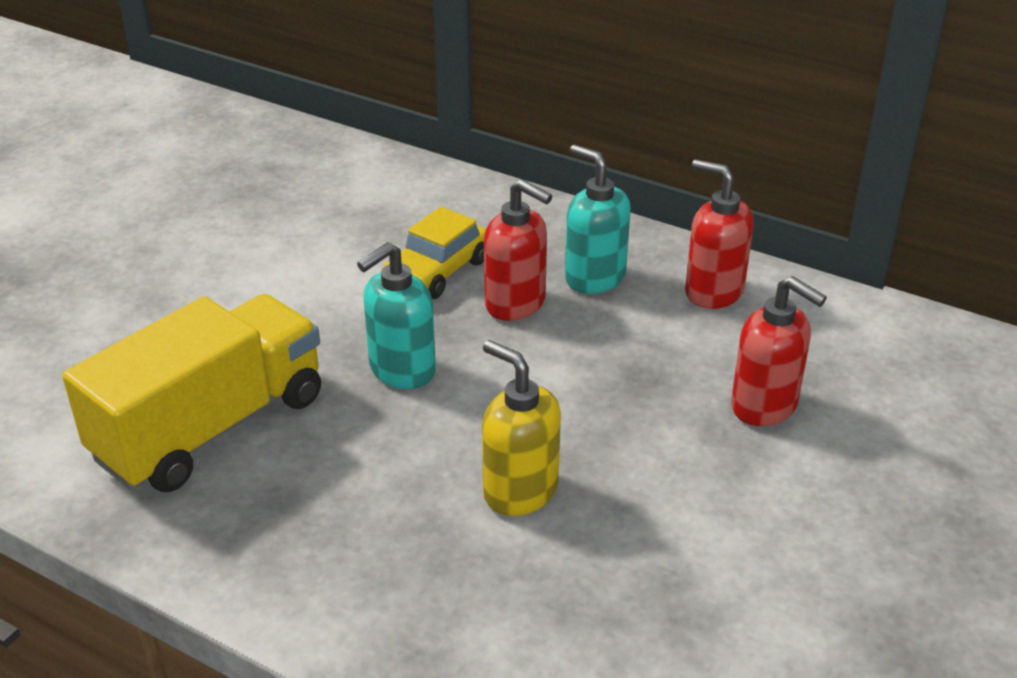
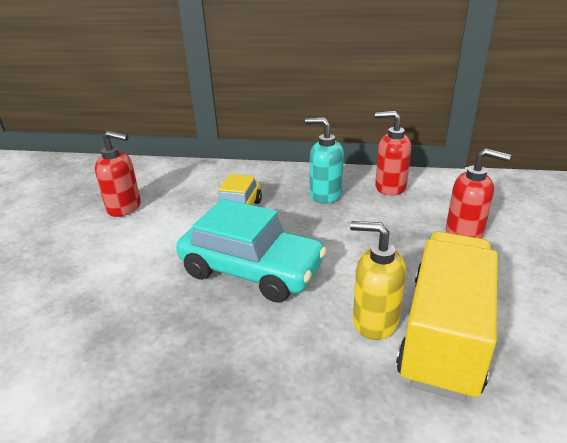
camera: 20 degrees left, 5 degrees down
(211, 427) = (143, 342): yellow truck -> yellow truck (444, 334)
(401, 370) = (251, 270): turquoise soap dispenser -> turquoise car
(516, 304) = (293, 217): red soap dispenser -> red soap dispenser (124, 207)

